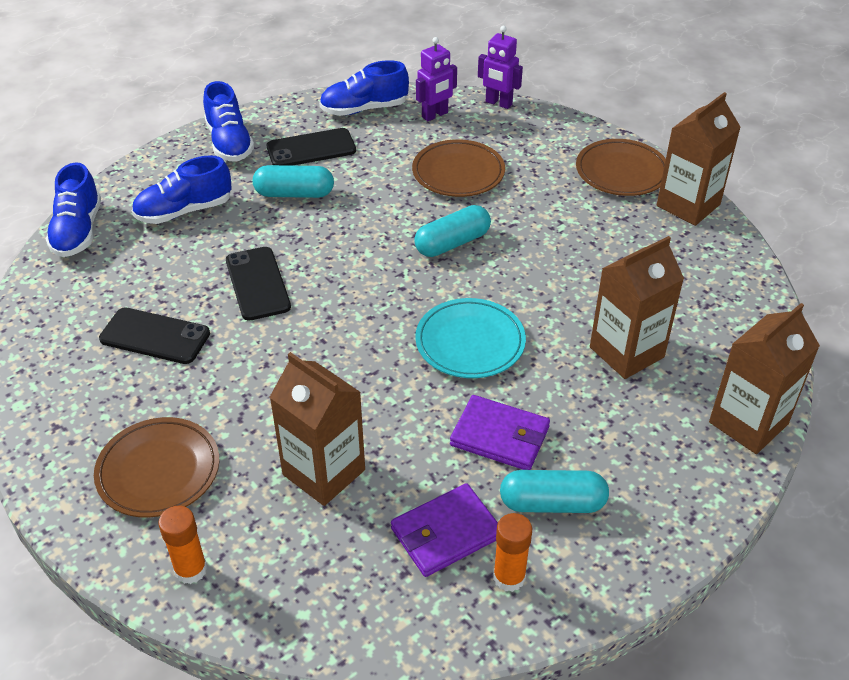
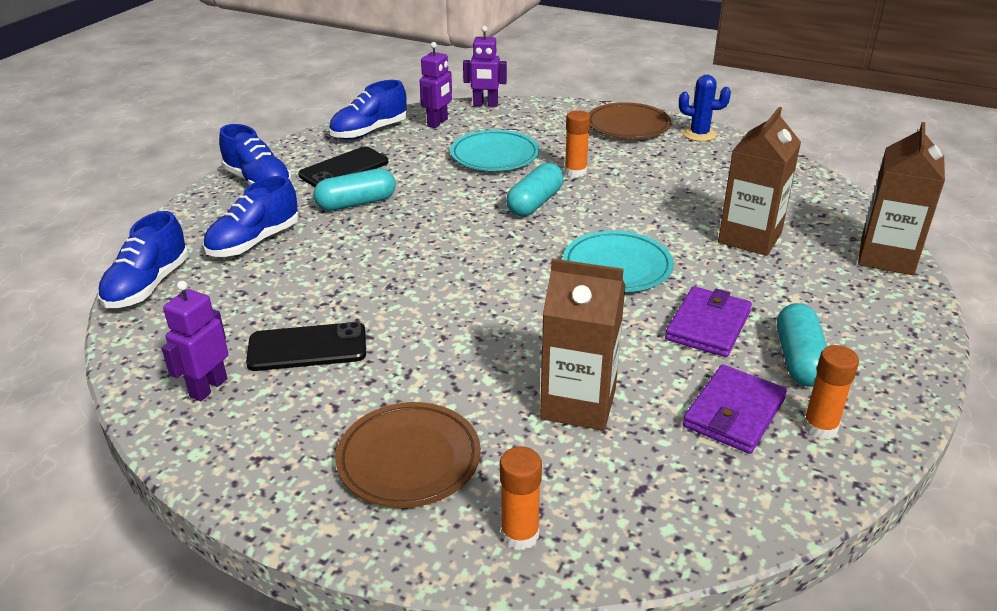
camera: 25 degrees left, 10 degrees down
(61, 348) = (208, 388): none -> purple robot
(78, 231) = (148, 286): blue shoe -> blue shoe turned 45 degrees clockwise
(257, 284) = (379, 277): black phone -> none
(458, 173) = (494, 156): brown plate -> turquoise plate
(500, 436) = (708, 325): purple wallet -> purple wallet turned 60 degrees counterclockwise
(520, 217) = (575, 172): none -> orange glue stick
(552, 503) = (799, 359): turquoise capsule -> turquoise capsule turned 60 degrees counterclockwise
(688, 205) = (699, 134): brown carton -> blue cactus

